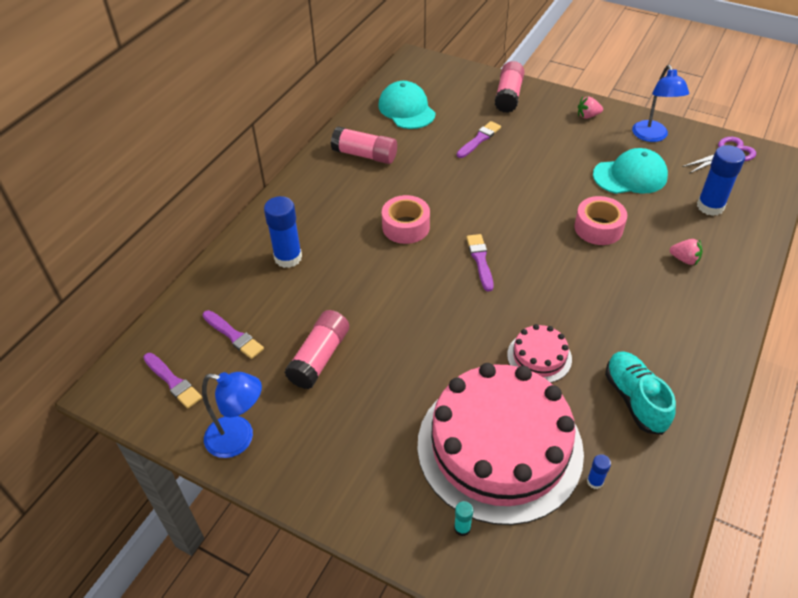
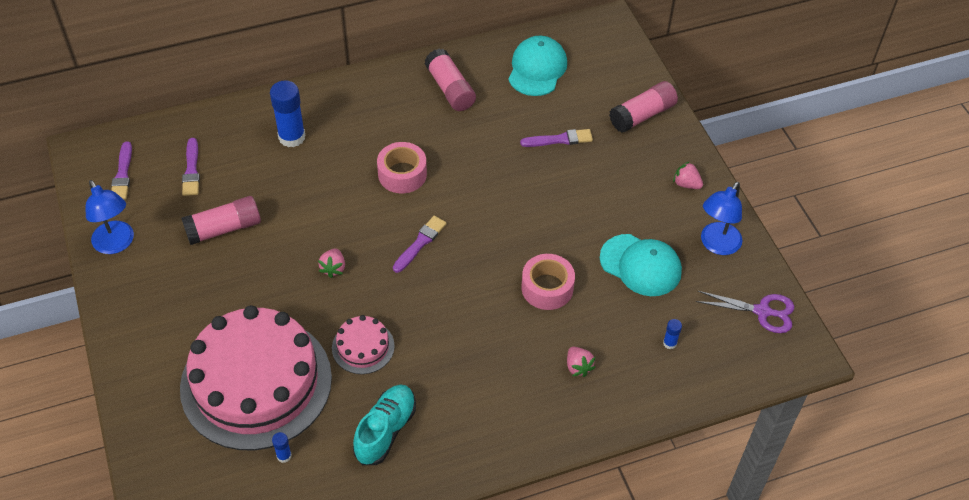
camera: 40 degrees right, 5 degrees up
(443, 321) = (333, 268): none -> pink strawberry
(462, 528) = (170, 409): turquoise glue stick -> none
(710, 206) = (669, 343): blue glue stick -> blue glue stick, size x0.46

